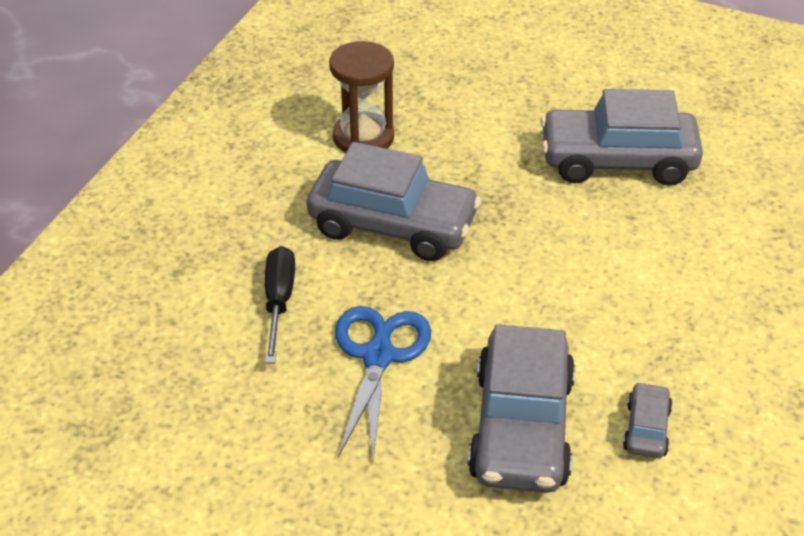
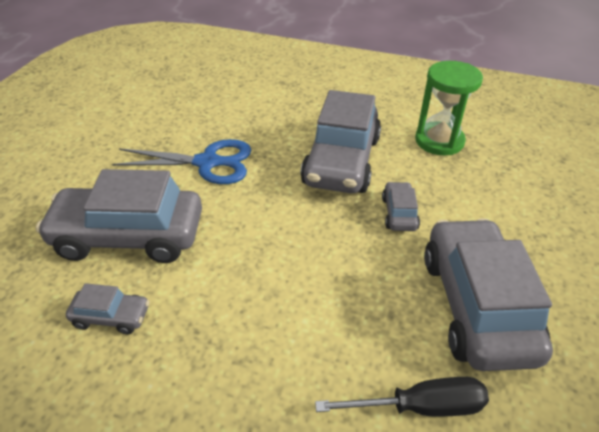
camera: 85 degrees right, 0 degrees up
(278, 302) = (258, 119): black screwdriver -> black screwdriver (420, 406)
(363, 137) = (439, 141): brown hourglass -> green hourglass
(492, 190) = (399, 213): none -> grey car

